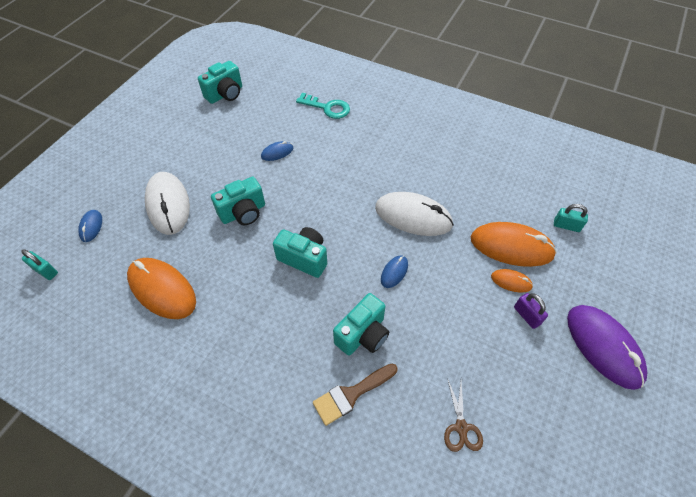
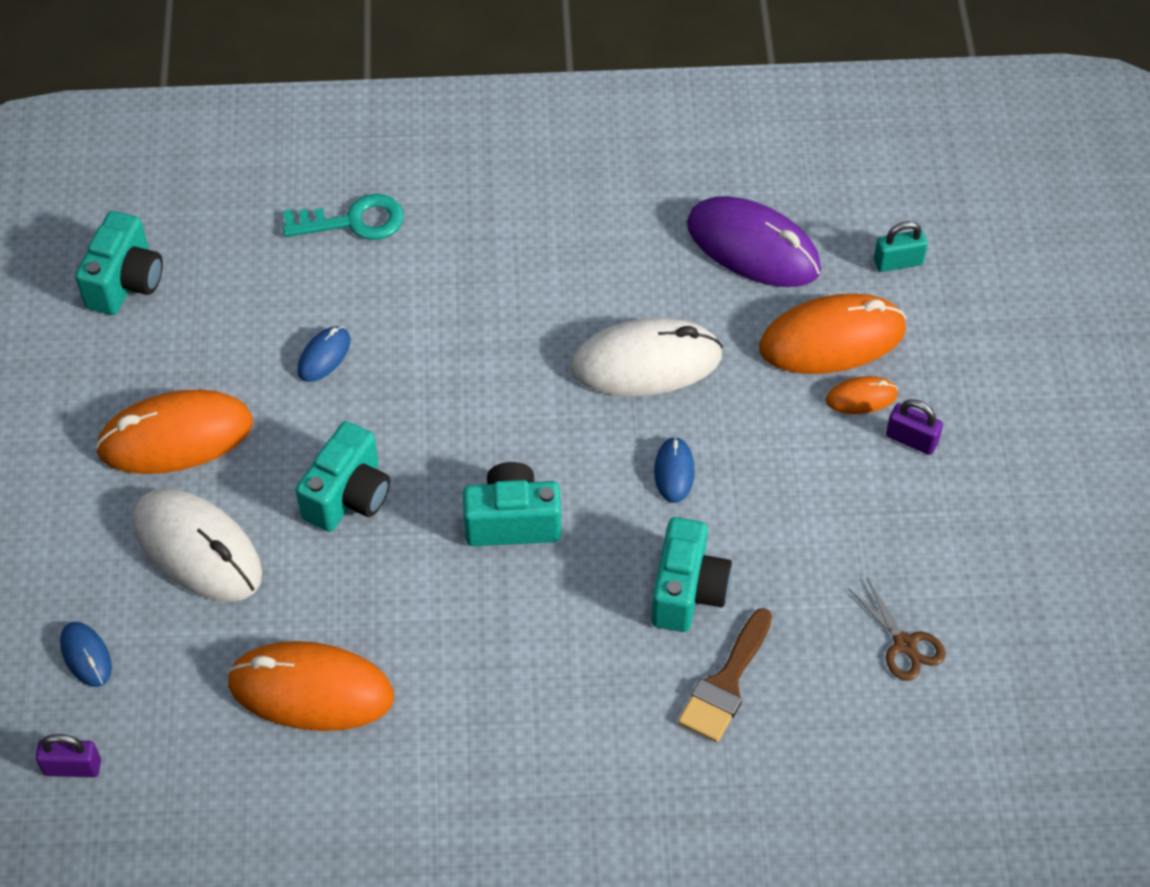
camera: 30 degrees left, 0 degrees up
(45, 271) = (72, 767): turquoise padlock -> purple padlock
(196, 157) = (176, 437): none -> orange mouse
(603, 347) = (1039, 432): purple mouse -> purple mouse (753, 247)

